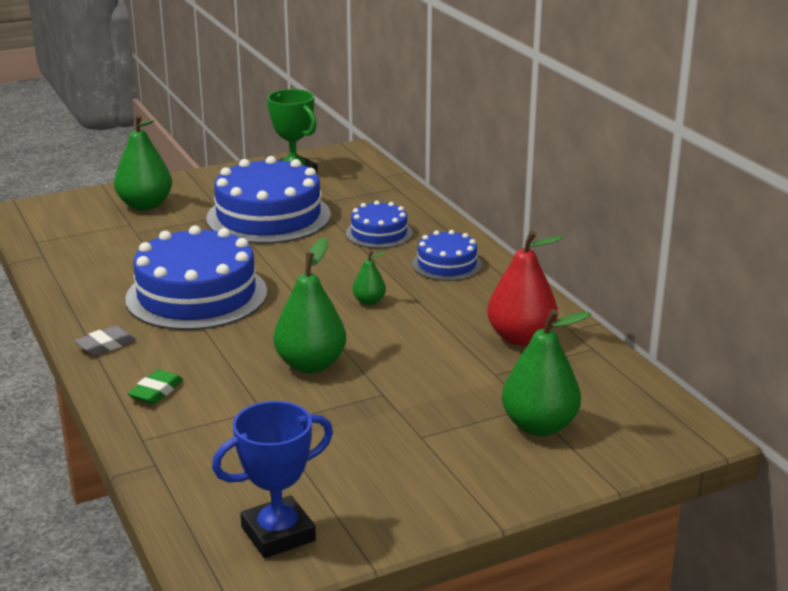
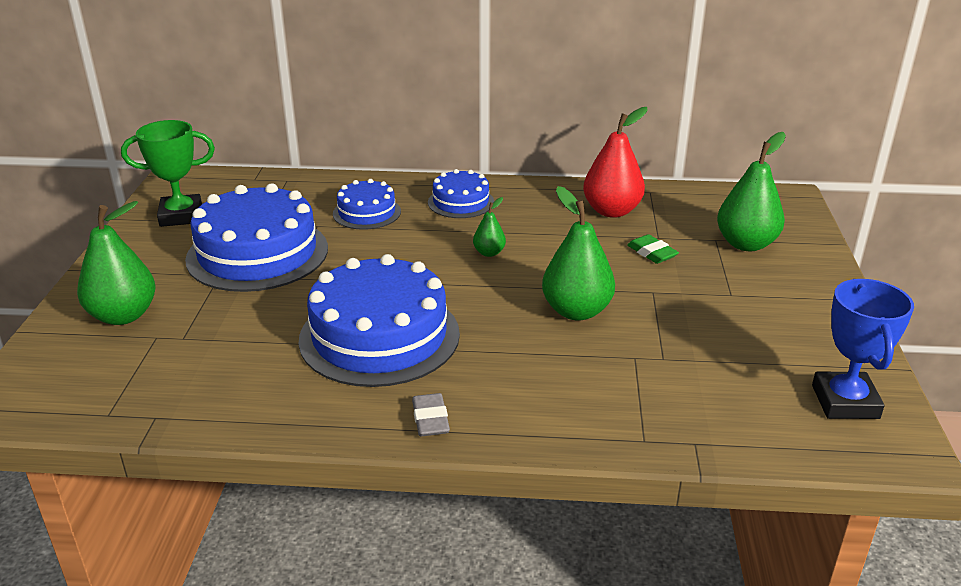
camera: 60 degrees left, 5 degrees up
(156, 392) = (557, 409): green eraser -> green eraser (652, 253)

